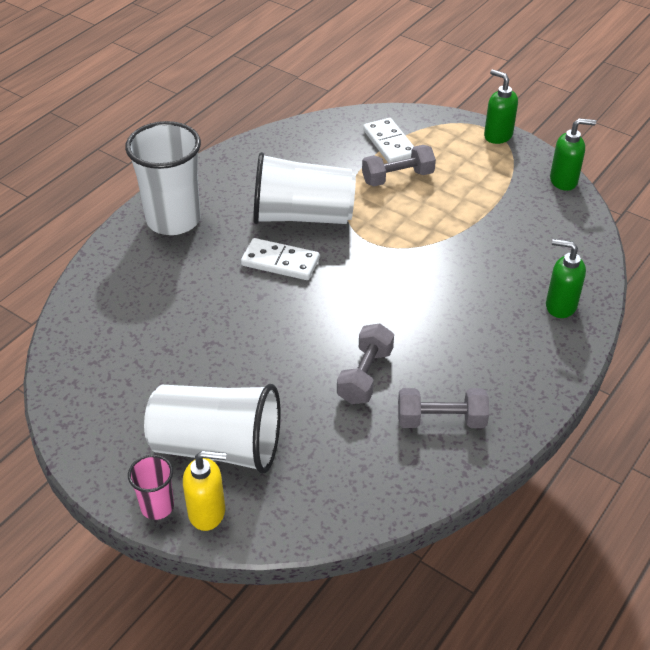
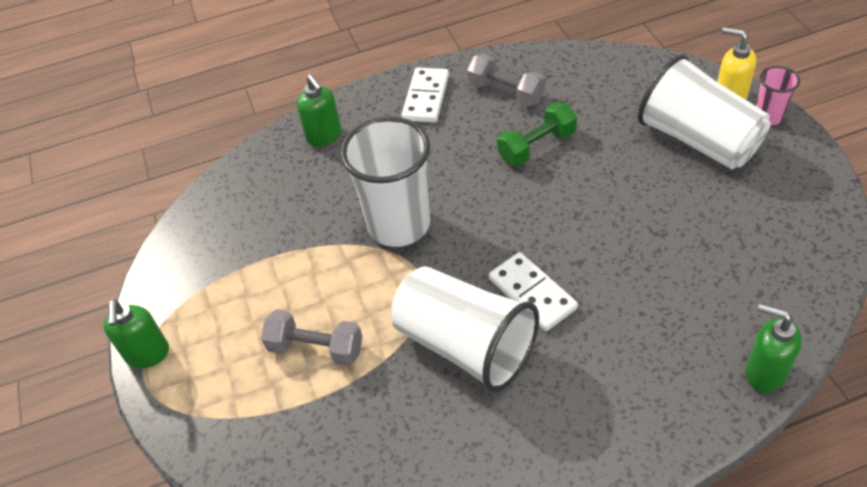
camera: 140 degrees left, 5 degrees up
(173, 220) = (622, 418): white cup -> white cup (399, 225)
(365, 375) = (537, 146): grey dumbbell -> green dumbbell
(389, 144) = (273, 410): white domino -> white domino (426, 98)
(564, 181) = (164, 255): green soap dispenser -> green soap dispenser (764, 373)

